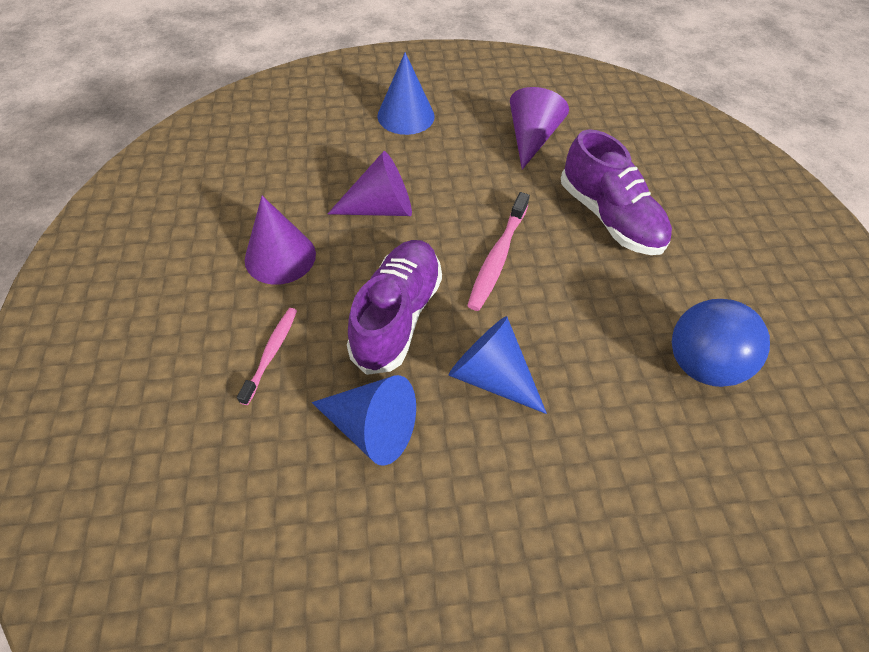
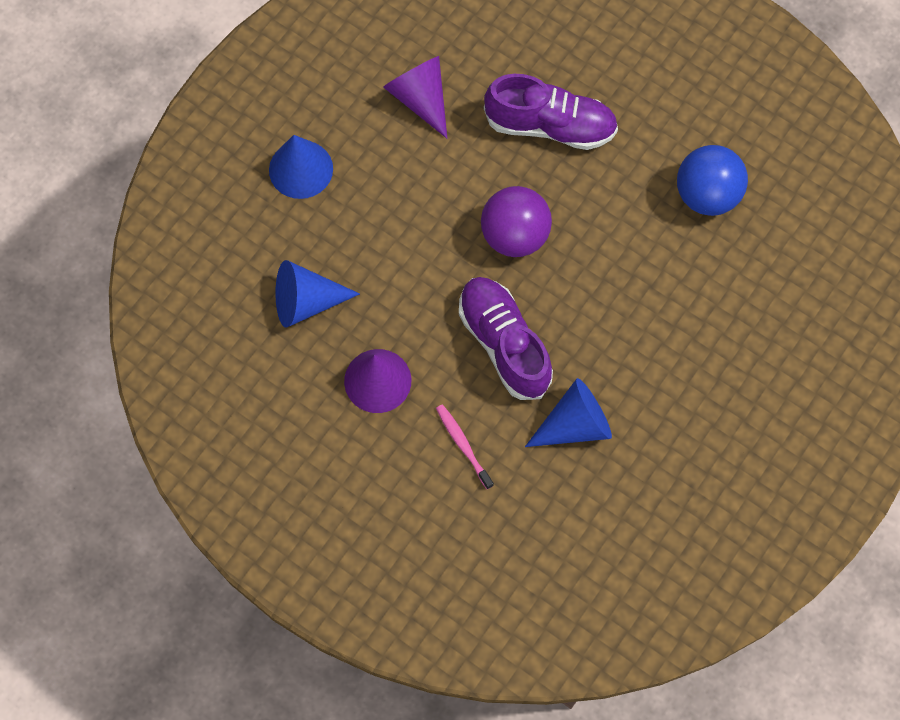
camera: 45 degrees left, 15 degrees up
(381, 208) = (392, 274): purple cone -> none
(491, 376) = (602, 325): blue cone -> blue cone (306, 302)
(497, 257) = (514, 235): pink toothbrush -> purple ball

